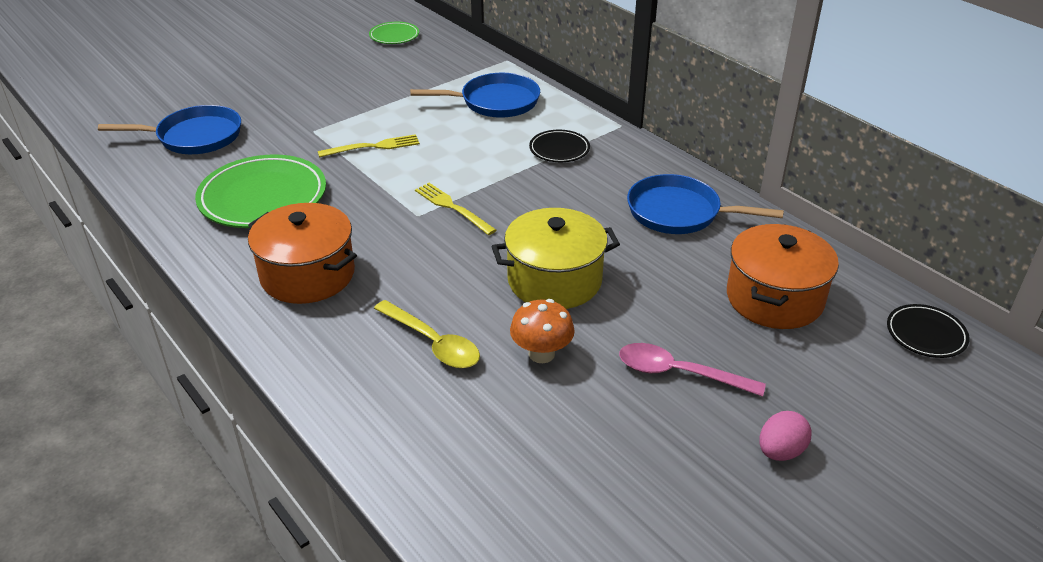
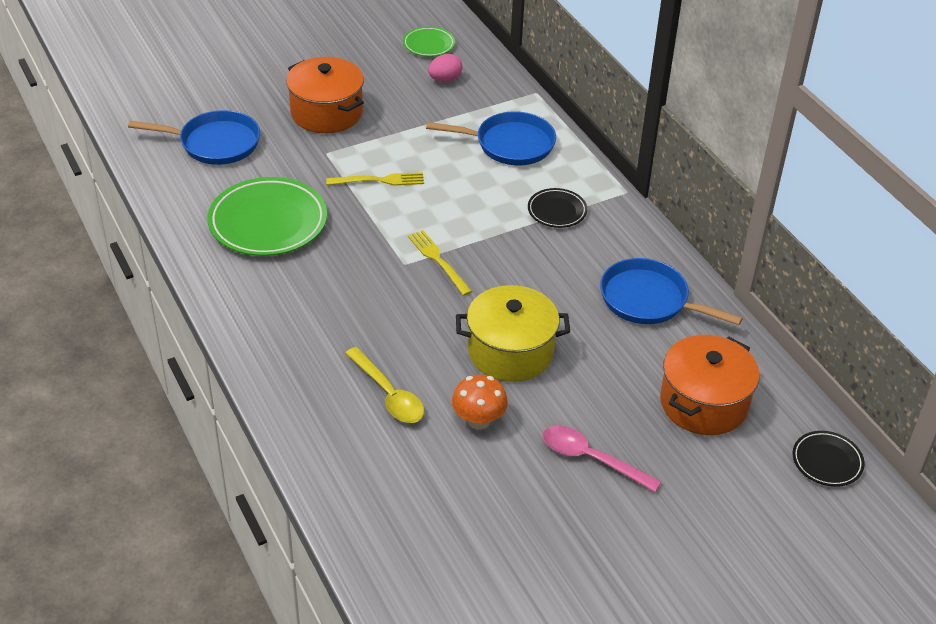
camera: 10 degrees right, 5 degrees up
(308, 275) = (294, 310): orange pot -> orange pot (326, 113)
(780, 451) = (651, 542): pink egg -> pink egg (445, 79)

